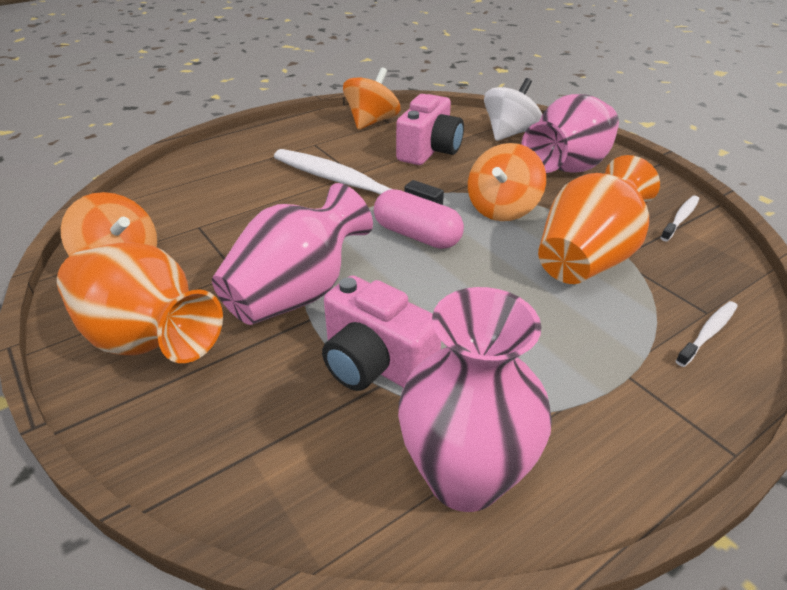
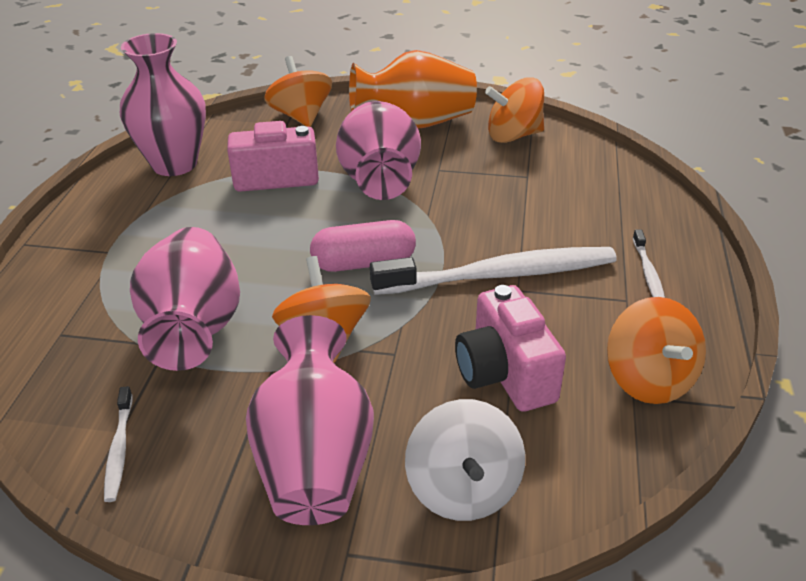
camera: 135 degrees right, 0 degrees up
(216, 454) = (301, 116): none -> orange spinning top
(587, 258) = (194, 328): orange vase -> pink vase
(708, 333) = (55, 314): white toothbrush -> white toothbrush (648, 273)

